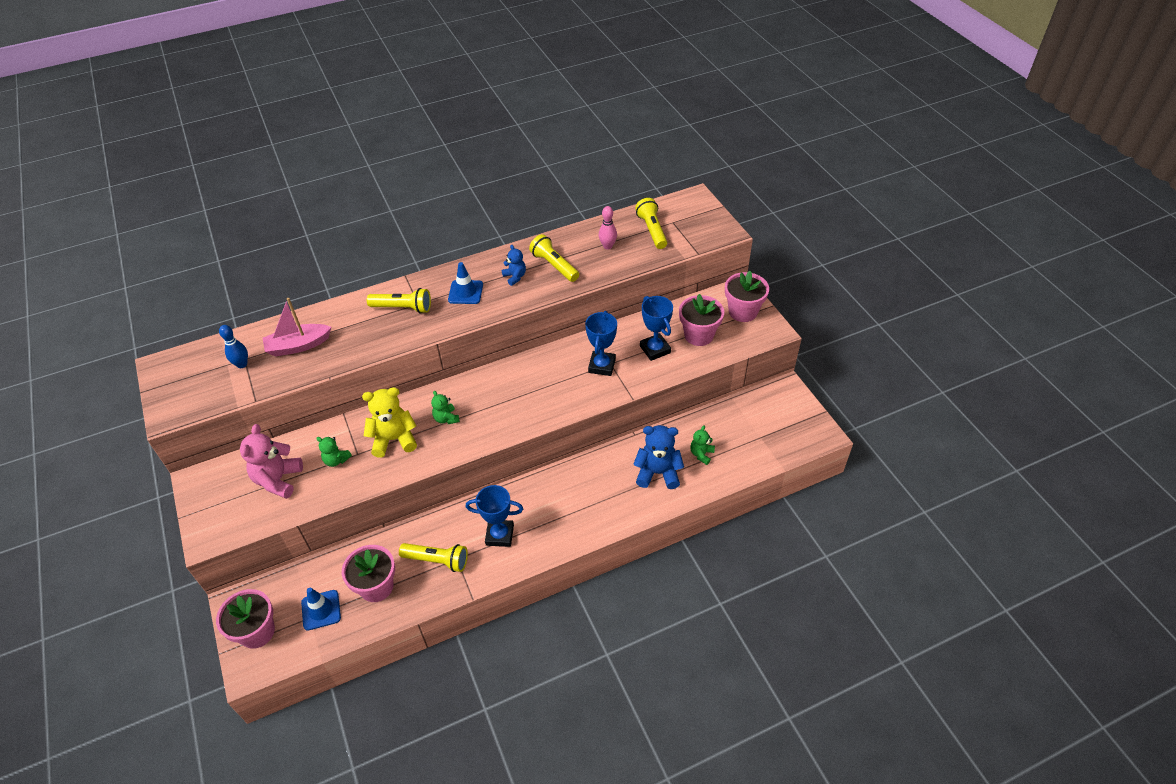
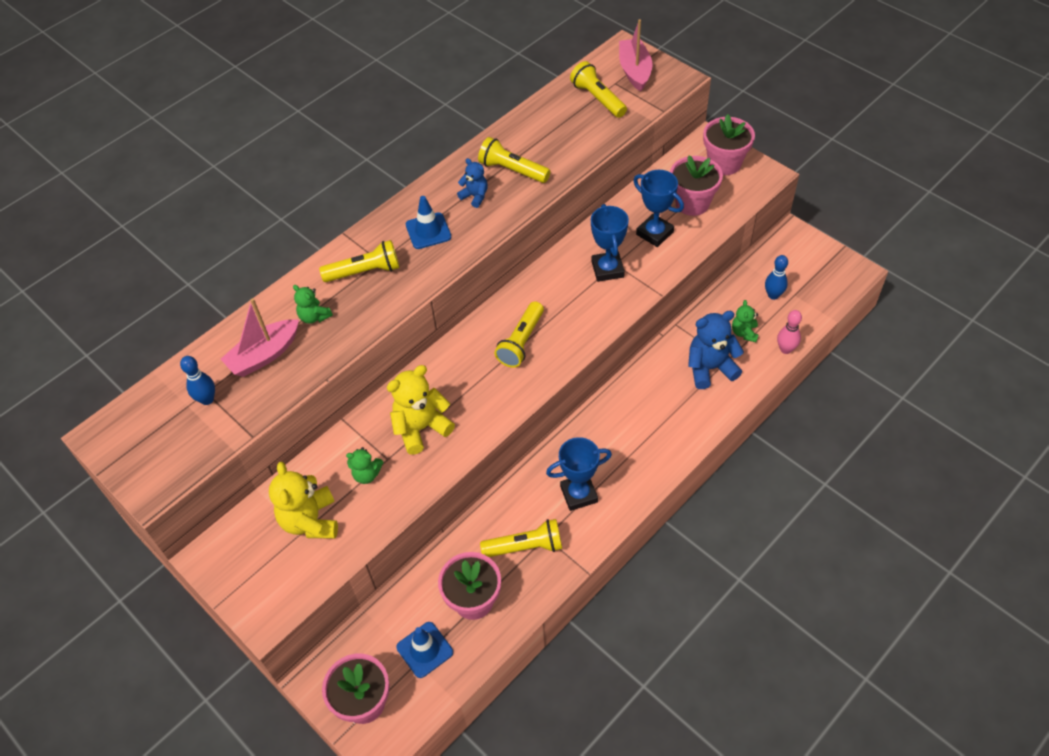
camera: 20 degrees left, 5 degrees up
(278, 480) = (310, 521): pink teddy bear -> yellow teddy bear
(446, 418) = (467, 384): green teddy bear -> green teddy bear (314, 317)
(504, 400) = (521, 342): none -> yellow flashlight
(607, 246) = (559, 131): pink bowling pin -> pink bowling pin (785, 349)
(694, 217) = (634, 71): none -> pink boat
(742, 432) = (773, 295): none -> blue bowling pin

